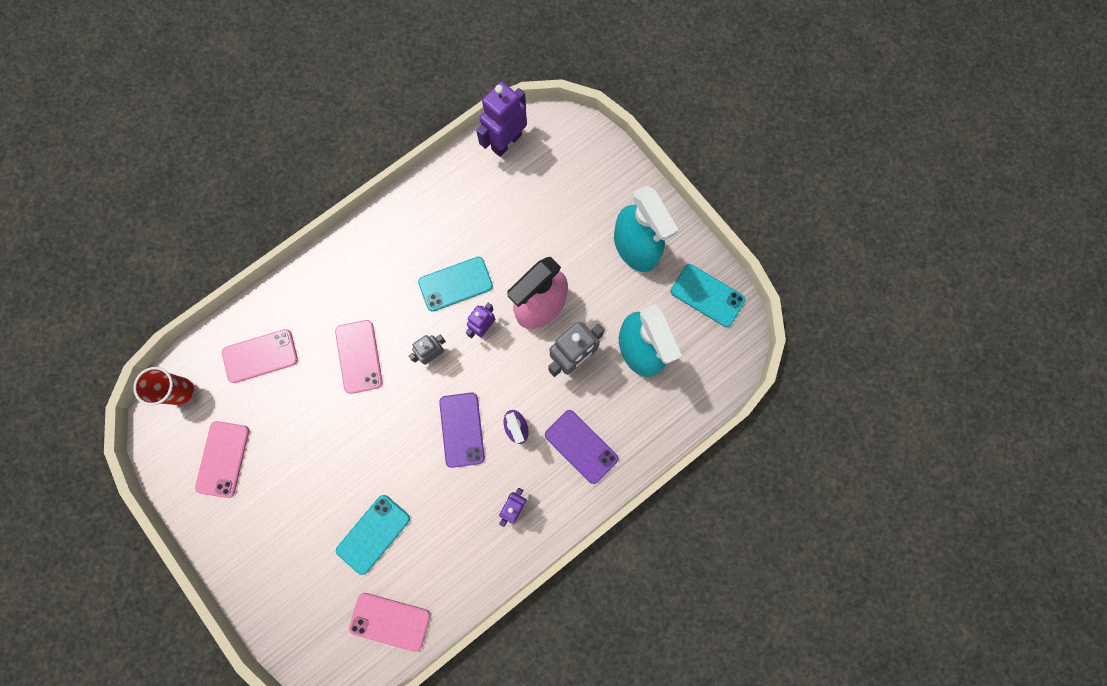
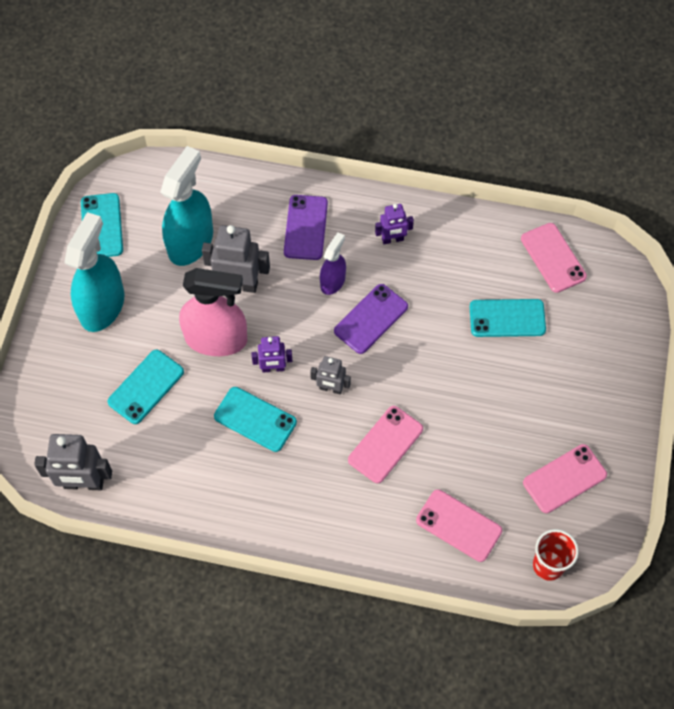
camera: 130 degrees left, 15 degrees down
(506, 142) = (83, 483): purple robot -> grey robot
(544, 230) = (146, 387): none -> turquoise phone

